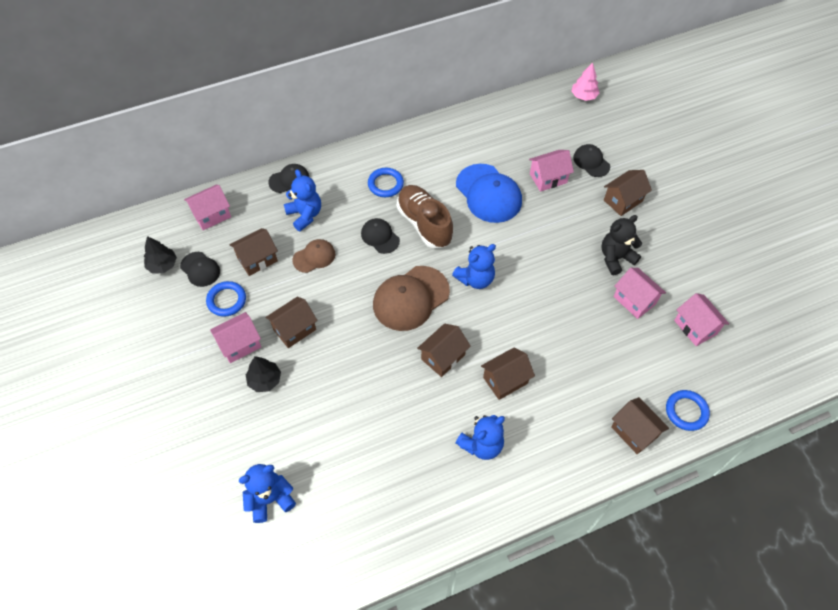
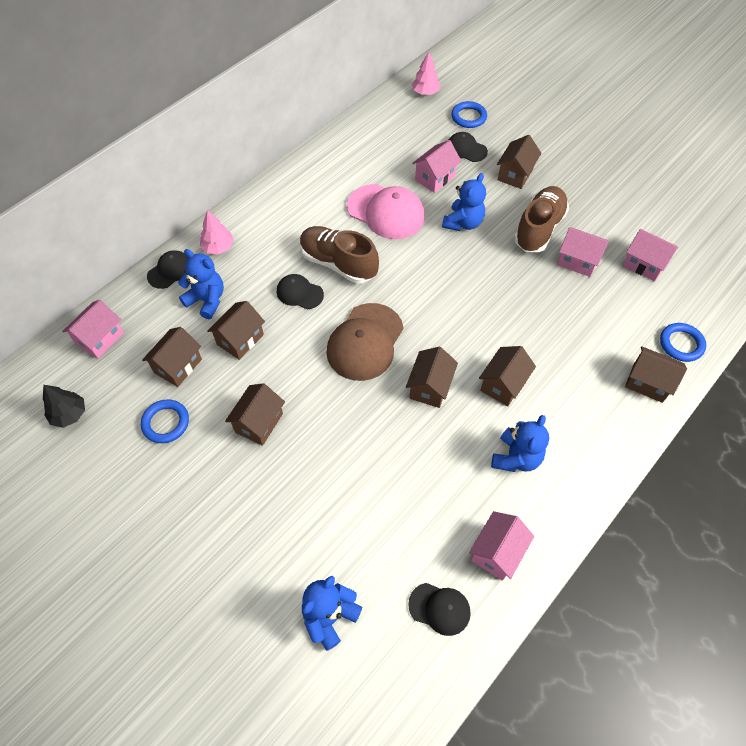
camera: 25 degrees left, 0 degrees up
(200, 269) = (117, 401): black cap -> black cap (439, 608)
(240, 344) = (206, 464): pink house -> pink house (497, 552)
(265, 380) = (255, 490): black tree -> none
(314, 257) = (240, 339): brown cap -> brown house
(336, 174) = (218, 247): none -> pink tree
(385, 184) = (277, 239): blue ring -> blue ring (468, 117)
(475, 279) = (419, 298): blue teddy bear -> blue teddy bear (463, 223)
(488, 193) = (386, 212): blue cap -> pink cap
(615, 258) = (538, 229): black teddy bear -> brown shoe

